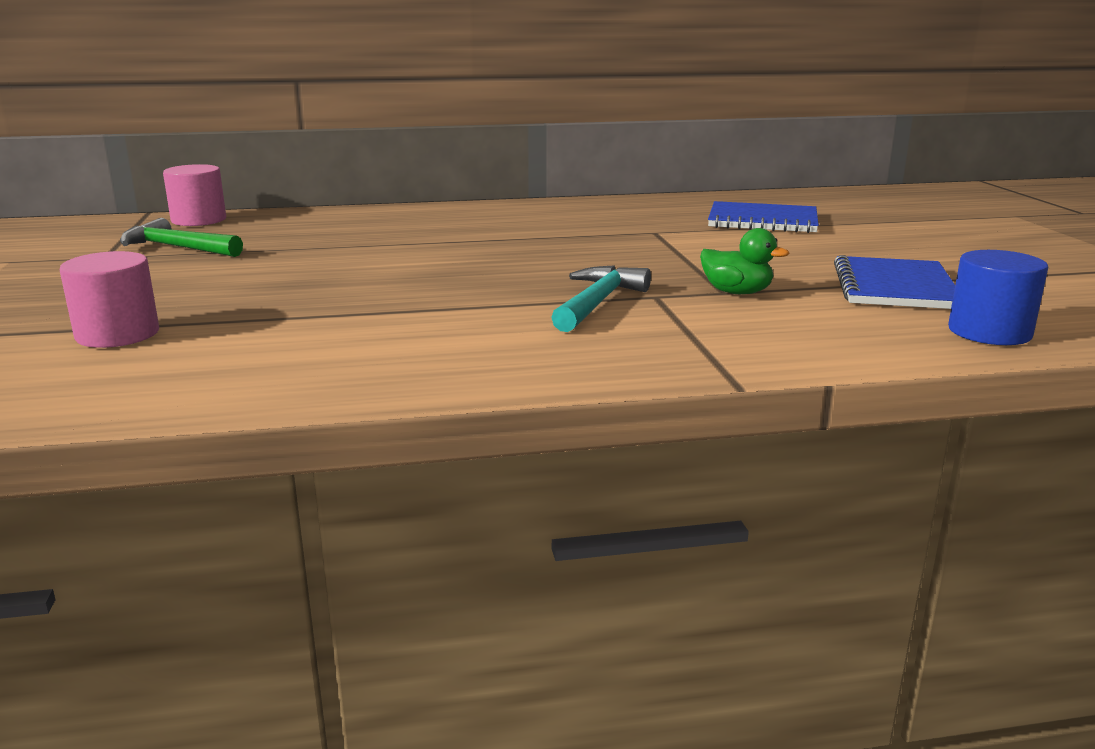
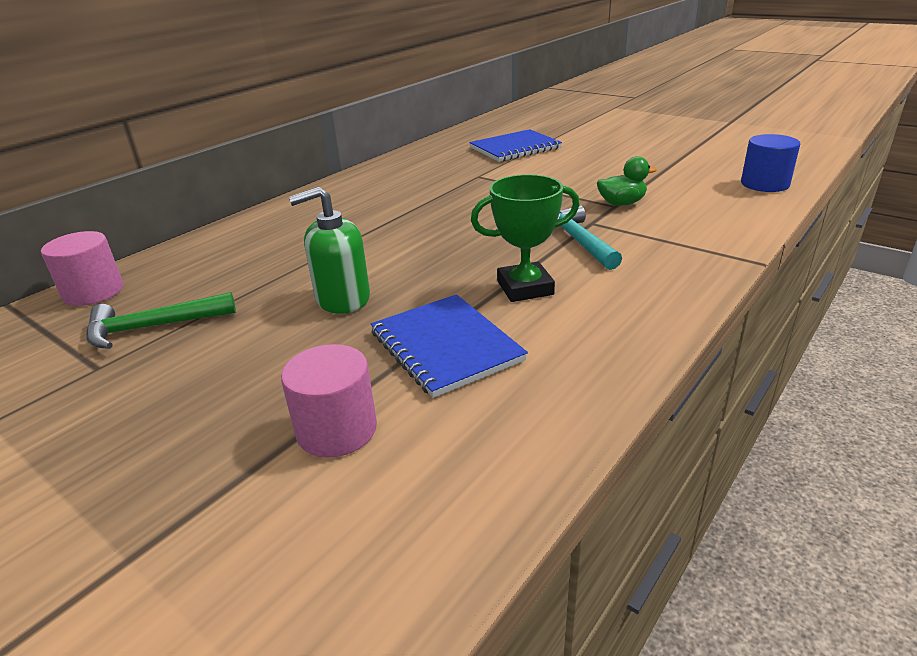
camera: 40 degrees left, 10 degrees up
(312, 273) = (342, 298): none -> green soap dispenser
(451, 315) = (525, 288): none -> green trophy
(894, 287) = (673, 171): blue notebook -> blue notebook (446, 346)

